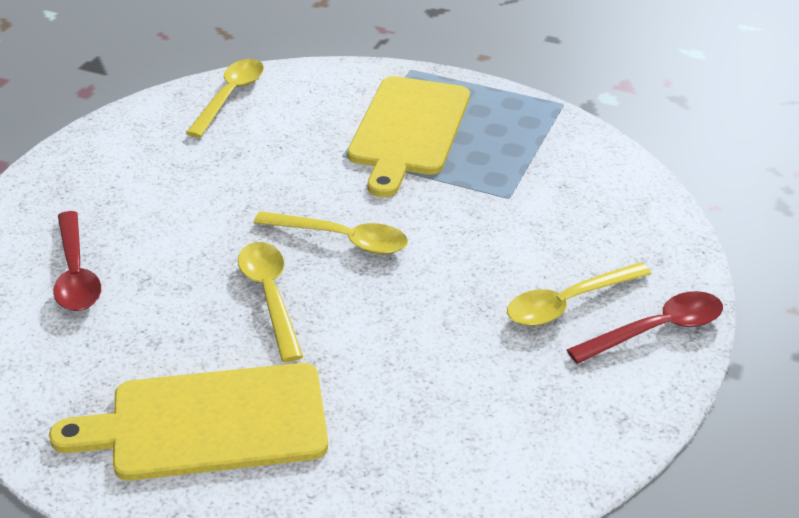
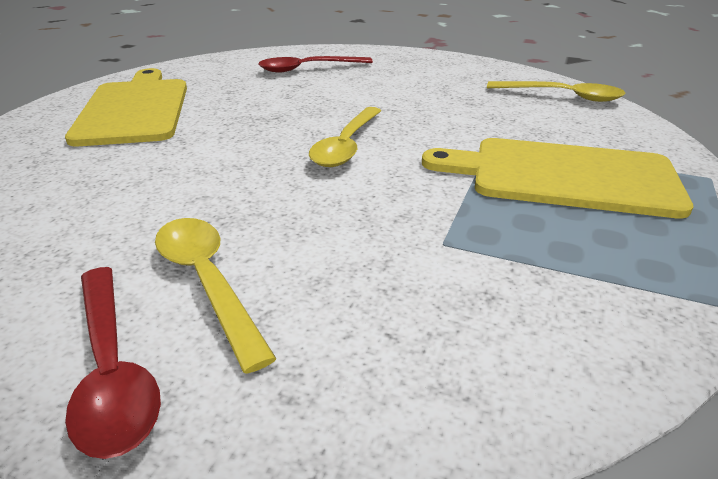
camera: 90 degrees right, 5 degrees down
(270, 296) = (269, 121): yellow spoon -> none

